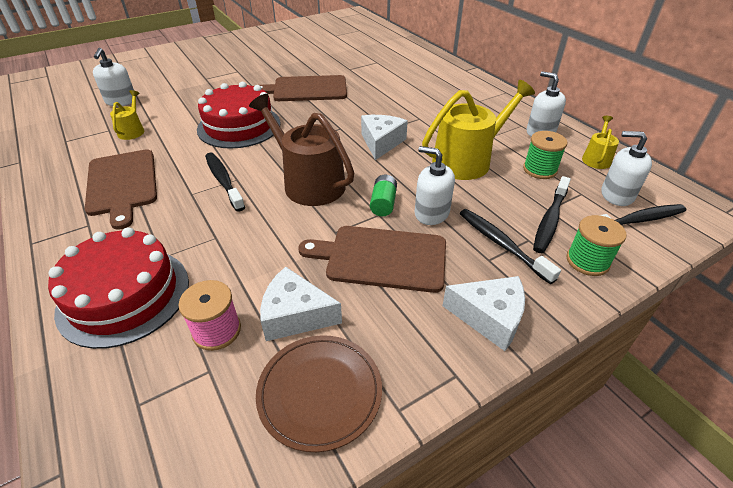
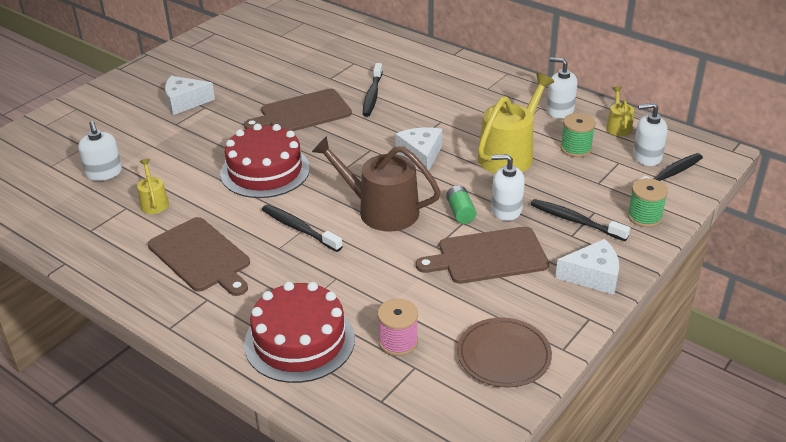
camera: 20 degrees left, 5 degrees down
(295, 315) = (450, 315): white cheese -> white cheese (185, 102)
(550, 220) = (603, 192): black toothbrush -> black toothbrush (372, 95)

